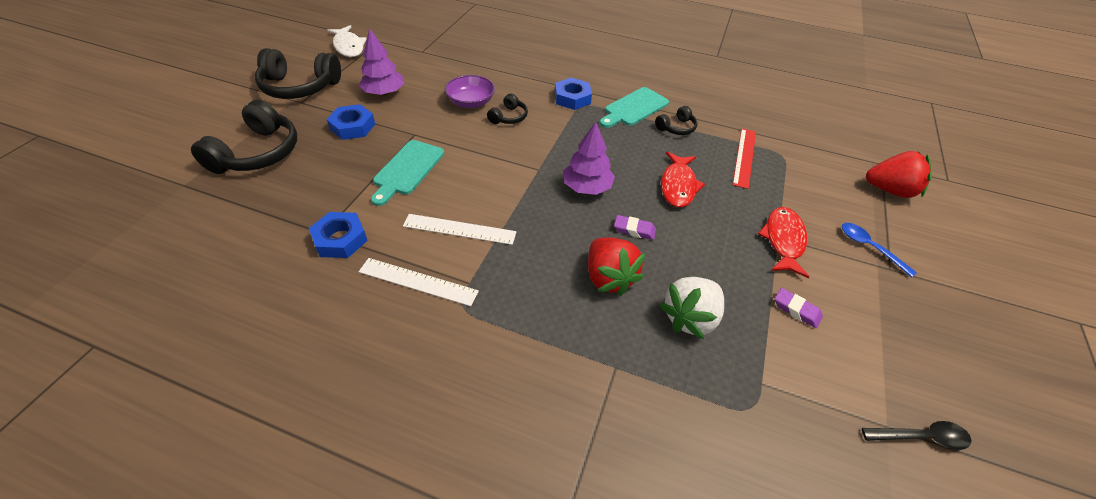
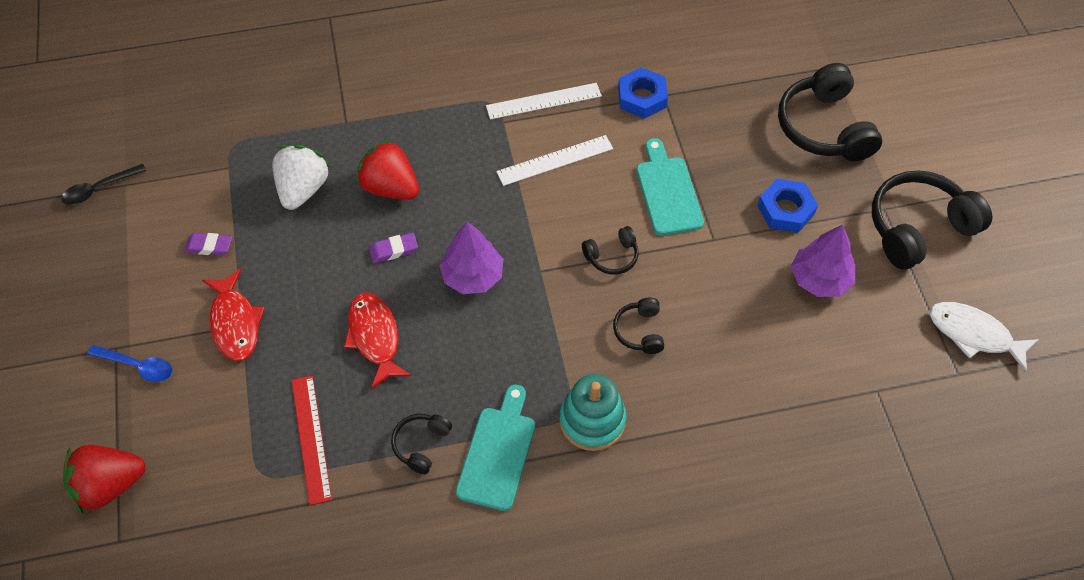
camera: 150 degrees right, 10 degrees up
(471, 102) = (707, 328): purple bowl -> none
(485, 155) = (612, 256): none -> black headphones
(572, 98) = (592, 420): blue nut -> turquoise stacking toy

